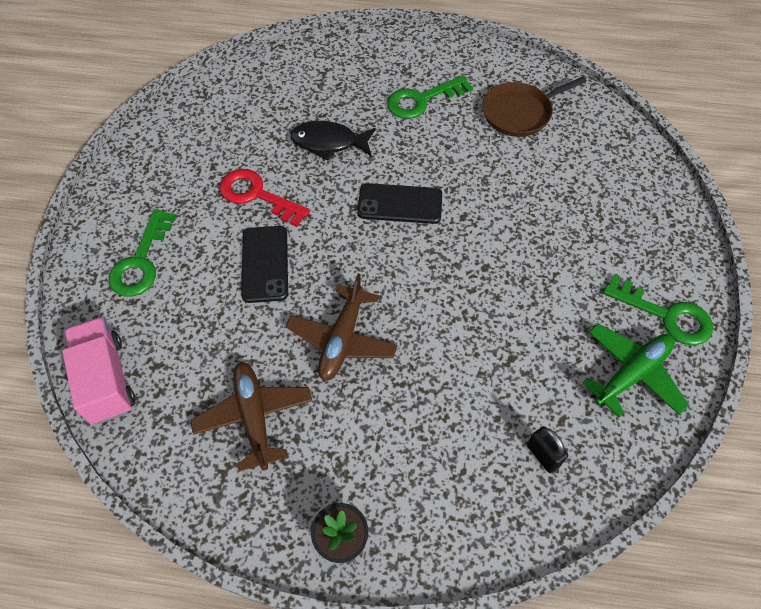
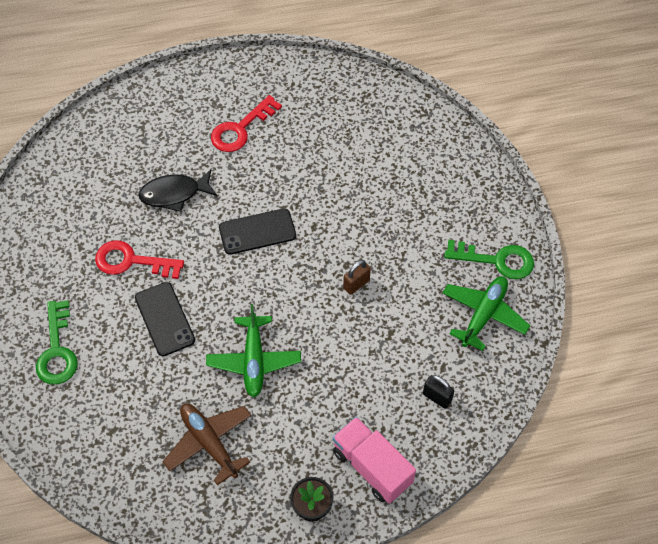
camera: 20 degrees left, 0 degrees up
(106, 380) = (76, 455): pink truck -> pink truck (372, 467)
(342, 339) = (254, 360): brown plane -> green plane
(422, 100) = (240, 129): green key -> red key
(489, 291) = (356, 284): none -> brown padlock
(520, 113) = (329, 117): brown pan -> none

